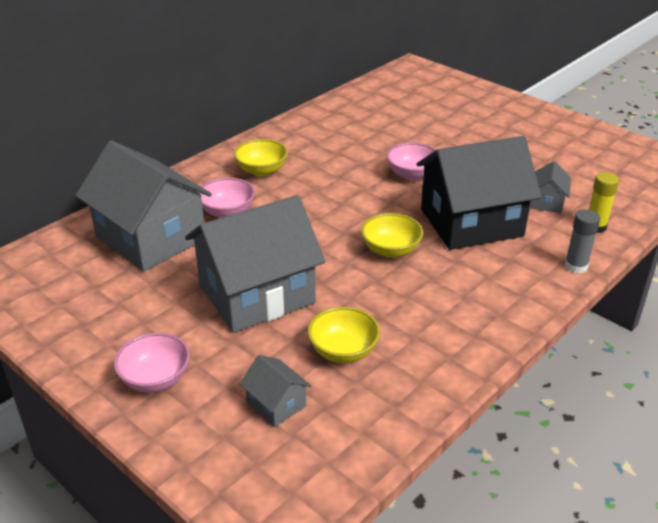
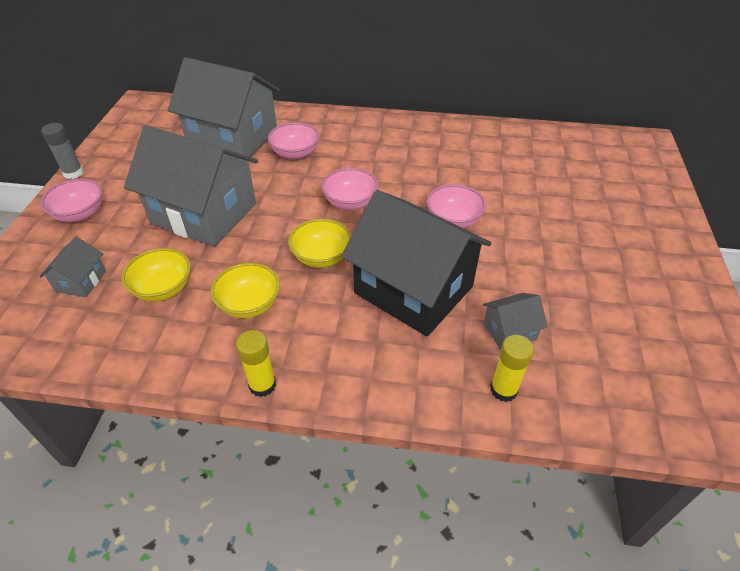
camera: 55 degrees right, 10 degrees up
(151, 238) = (233, 138): grey house -> grey house turned 75 degrees counterclockwise
(261, 170) = (367, 143): yellow bowl -> yellow bowl (249, 304)
(335, 210) = (350, 202): none -> pink bowl
(510, 329) = (262, 385): none -> yellow glue stick
(576, 266) = (411, 399): grey glue stick -> grey glue stick (73, 173)

